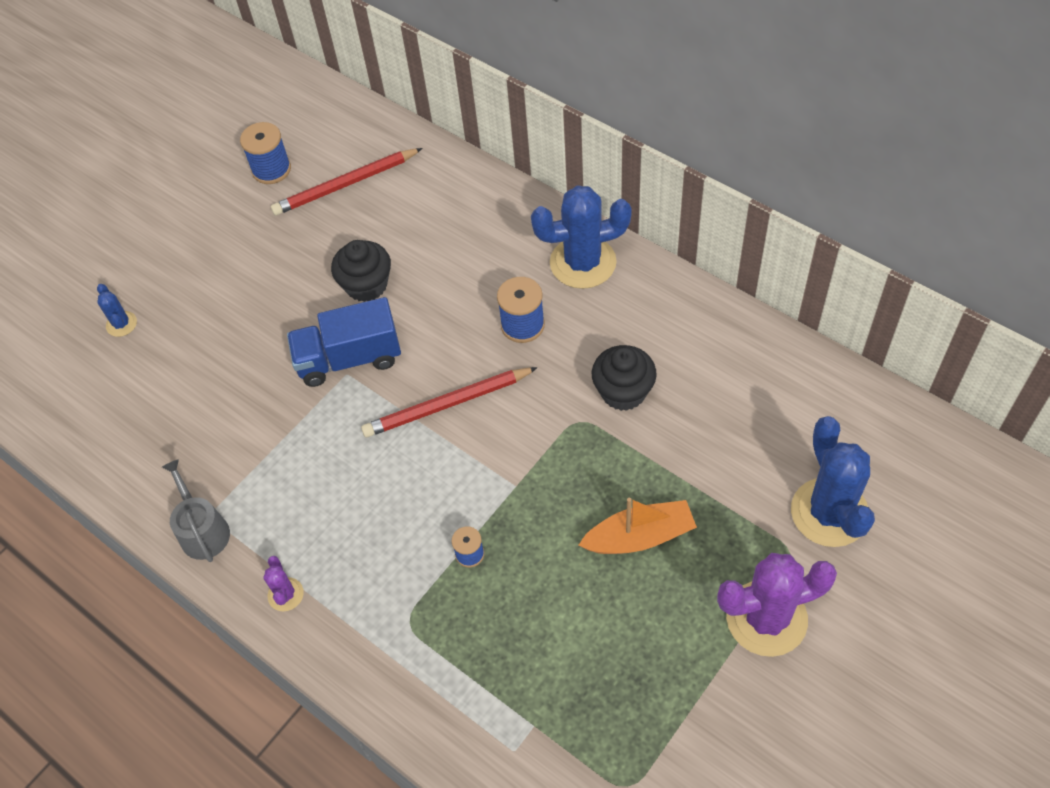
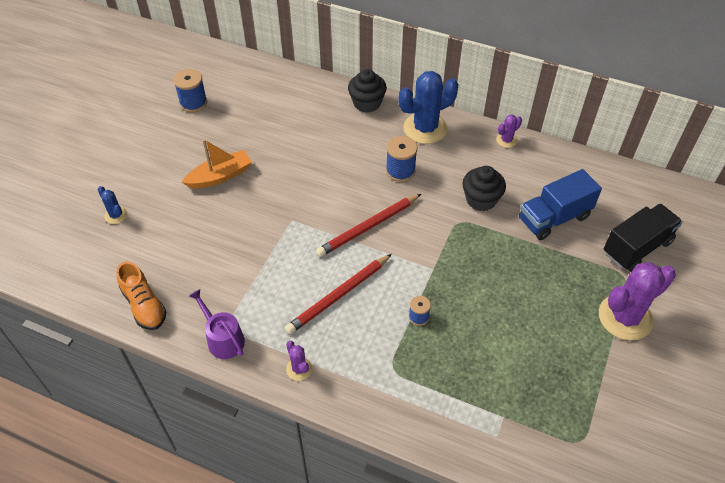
camera: 20 degrees left, 5 degrees down
(119, 462) = (144, 305): none -> orange shoe
(202, 530) = (223, 339): grey watering can -> purple watering can
(346, 184) = (249, 105): red pencil -> red pencil (339, 295)
(349, 358) = (290, 210): blue truck -> blue truck (554, 218)
(366, 285) = (285, 163): black cupcake -> black cupcake (367, 103)
(640, 536) = (526, 284): orange boat -> orange boat (220, 176)
(697, 302) = (506, 140): none -> purple cactus
(829, 512) = (637, 247): blue cactus -> black truck

